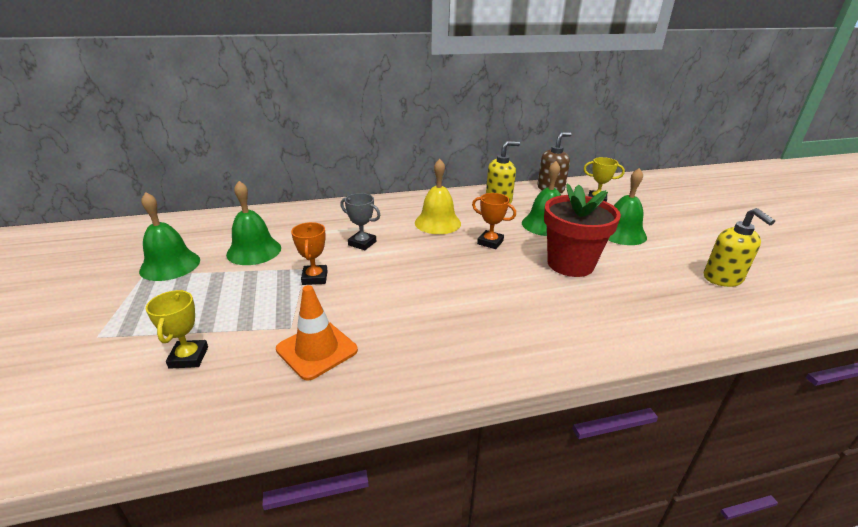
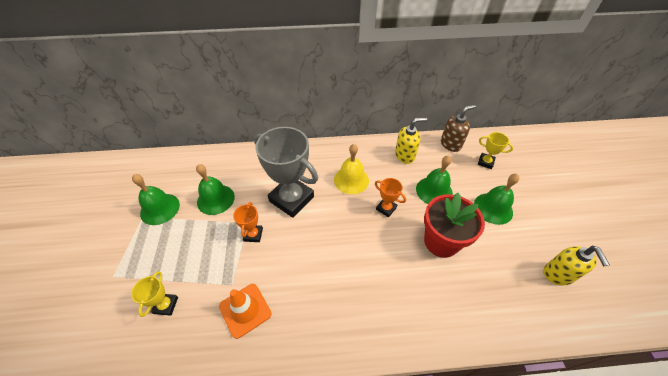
camera: 10 degrees right, 20 degrees up
(362, 243) = (291, 199): grey trophy -> grey trophy, size x2.16

